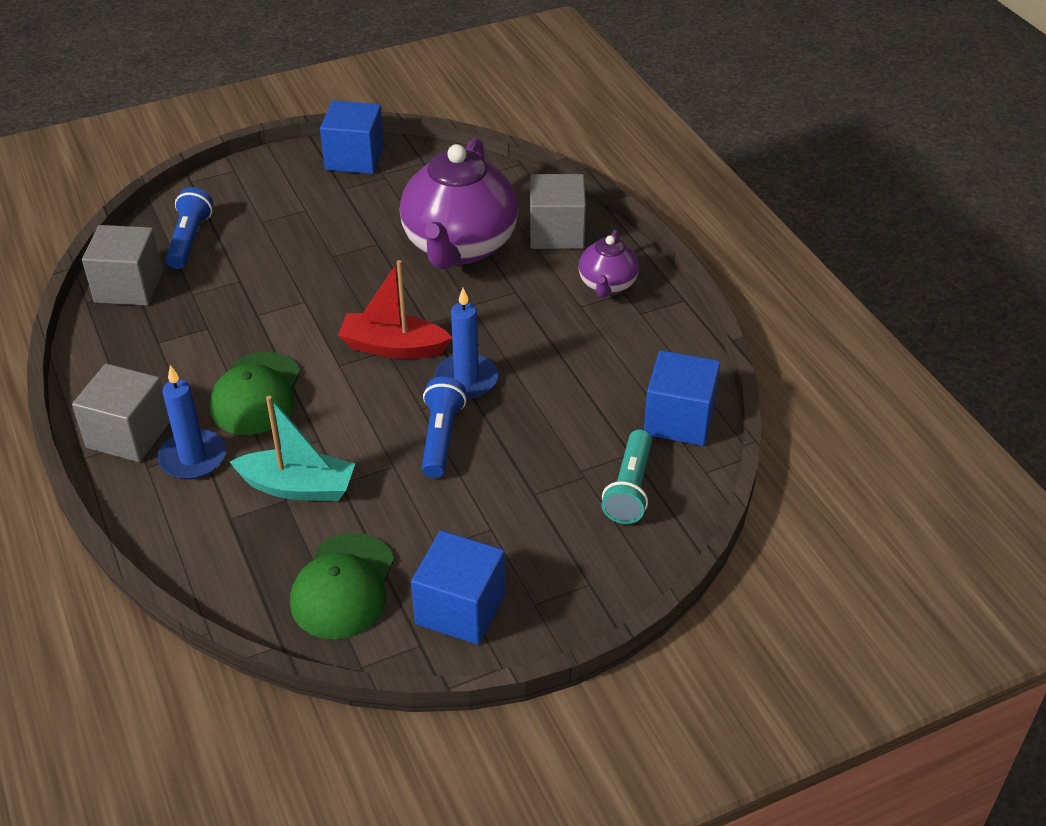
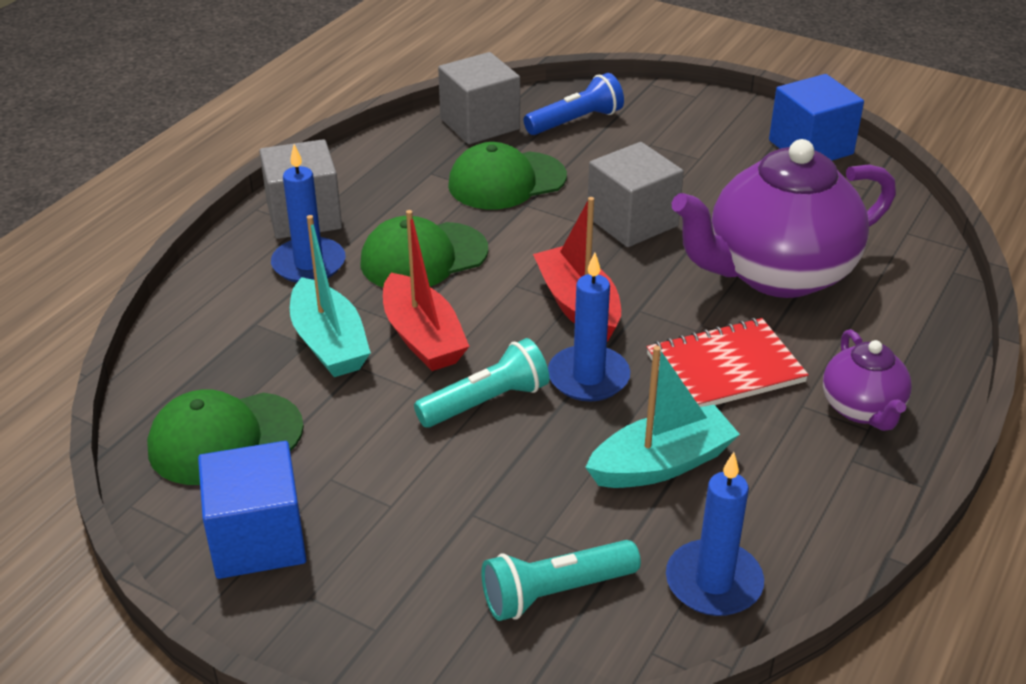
camera: 55 degrees right, 5 degrees down
(218, 310) = (506, 181): none -> green cap
(344, 437) = (422, 337): none -> red boat
(441, 437) = (486, 402): blue flashlight -> turquoise flashlight
(519, 318) = (725, 368): none -> red notebook
(556, 233) = (893, 328): grey cube -> grey cube (632, 221)
(571, 389) = (661, 464): none -> turquoise boat
(607, 285) = (862, 409): purple teapot -> purple teapot turned 75 degrees counterclockwise
(679, 419) = (713, 582): blue cube -> blue candle

